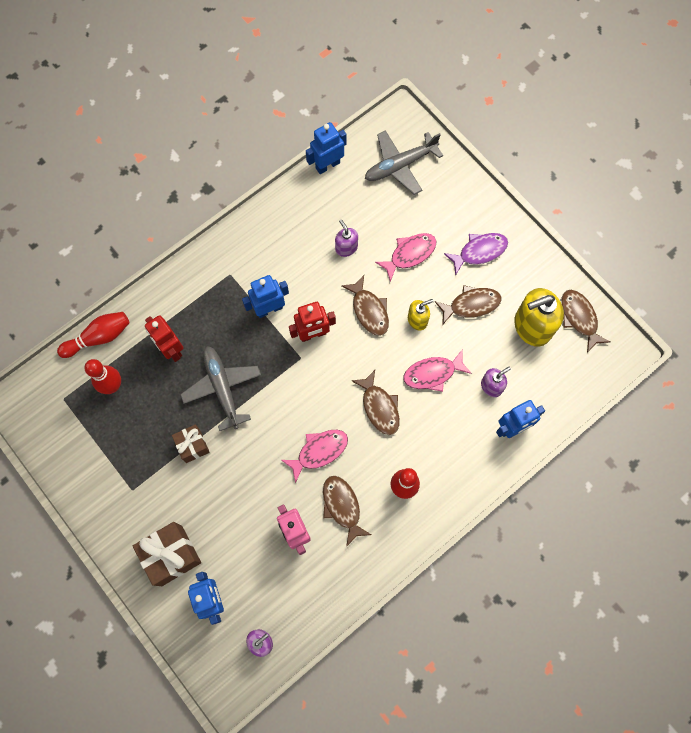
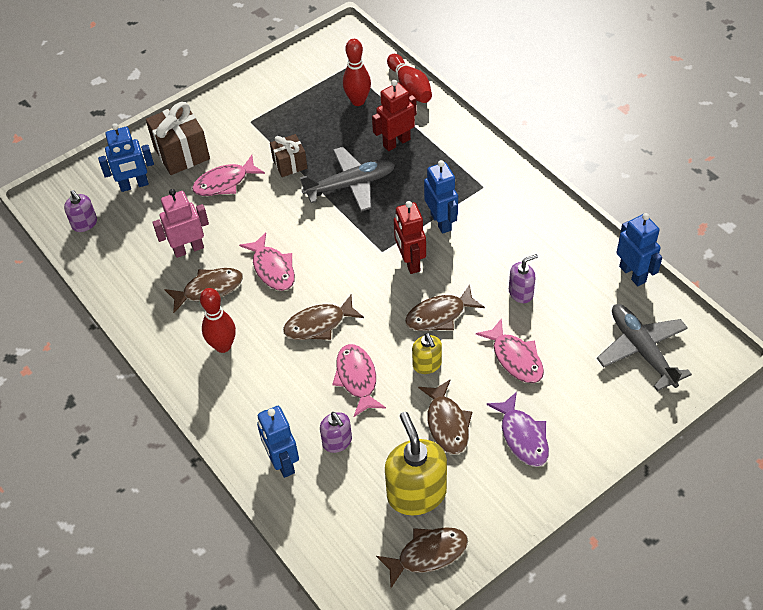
camera: 95 degrees right, 20 degrees down
(213, 507) = (224, 182): none -> pink fish

